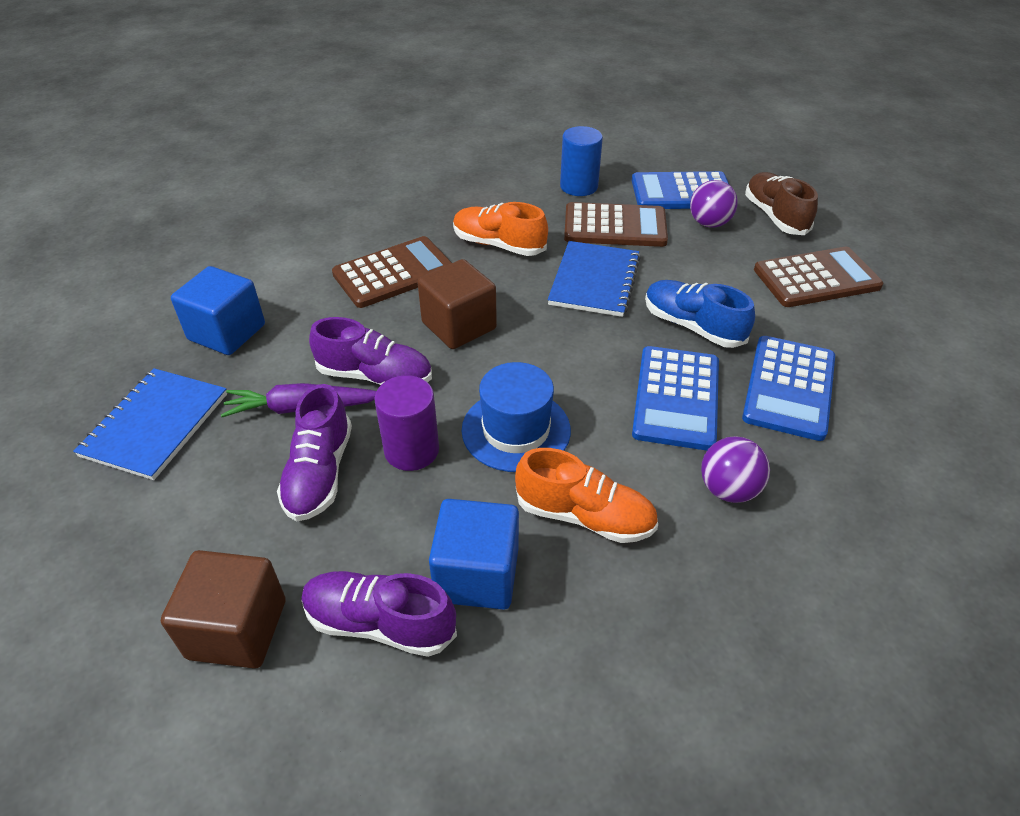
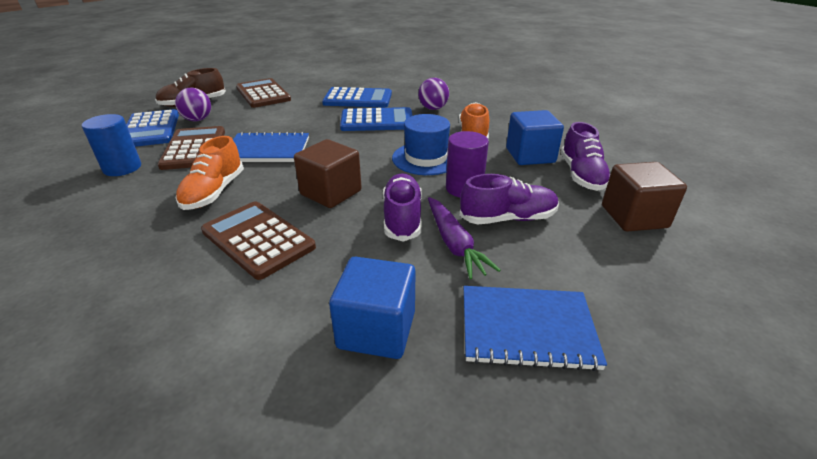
camera: 105 degrees left, 10 degrees down
(692, 326) = (313, 120): blue shoe -> none

